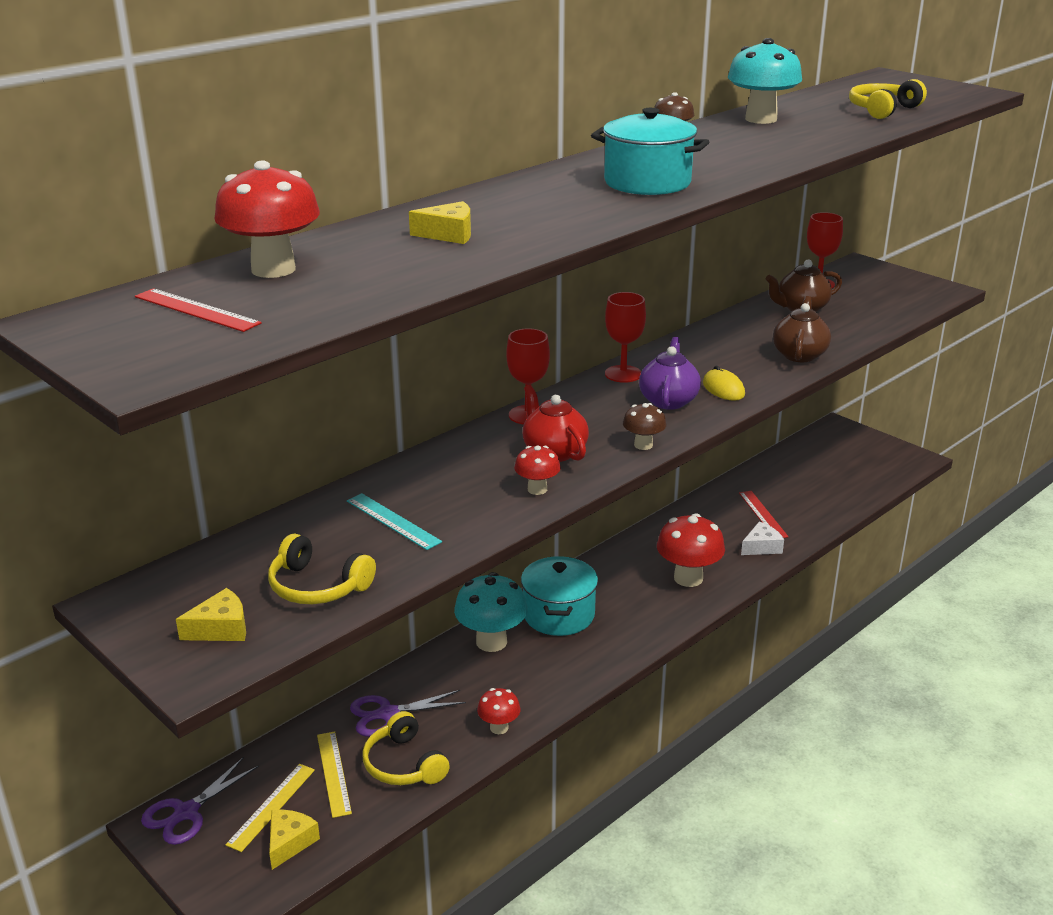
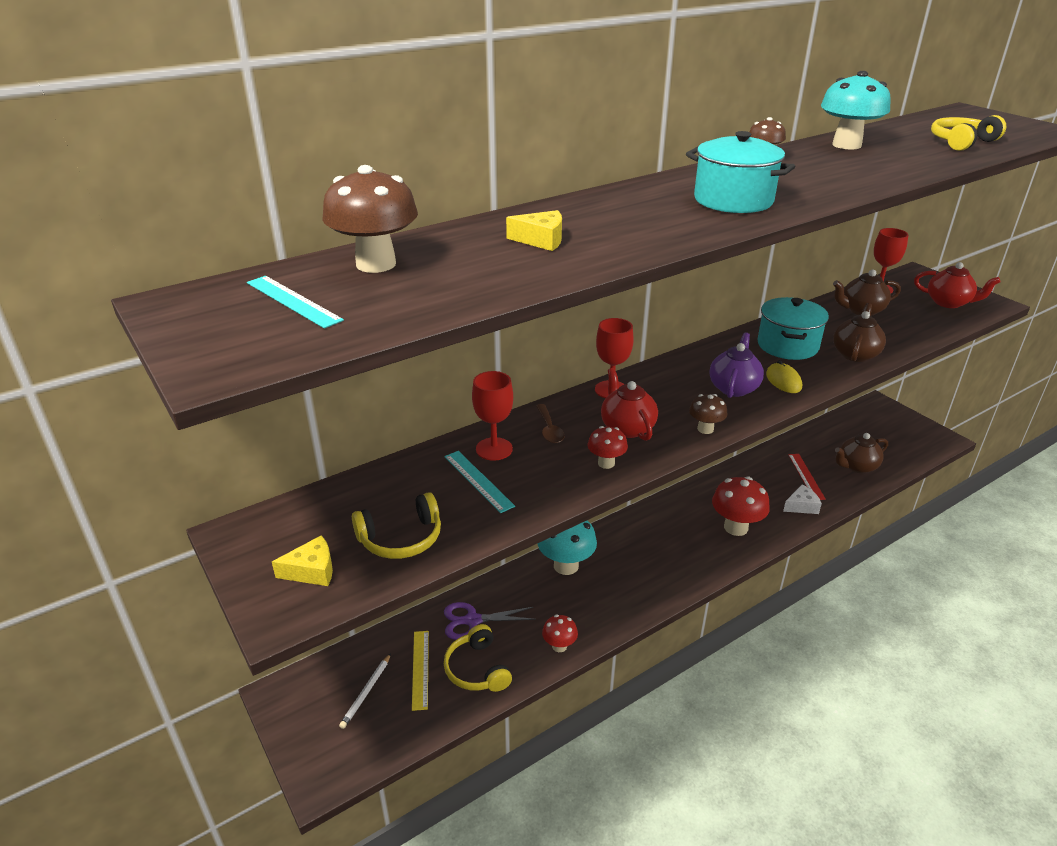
camera: 10 degrees right, 5 degrees up
(187, 812) = (301, 687): purple scissors -> none
(196, 310) = (293, 301): red ruler -> turquoise ruler
(271, 806) = (366, 692): yellow ruler -> white pencil
(273, 269) = (376, 264): red mushroom -> brown mushroom
(289, 842) = (374, 728): yellow cheese -> none
(317, 586) = (401, 538): yellow headphones -> yellow headphones turned 60 degrees counterclockwise
(464, 462) = (549, 429): none -> brown spoon
(559, 615) = (624, 548): turquoise pot -> turquoise pot (787, 345)
(623, 374) = (698, 358): red goblet -> red goblet (494, 449)
(820, 498) = (856, 466): none -> brown teapot
(897, 293) = (948, 303): none -> red teapot

